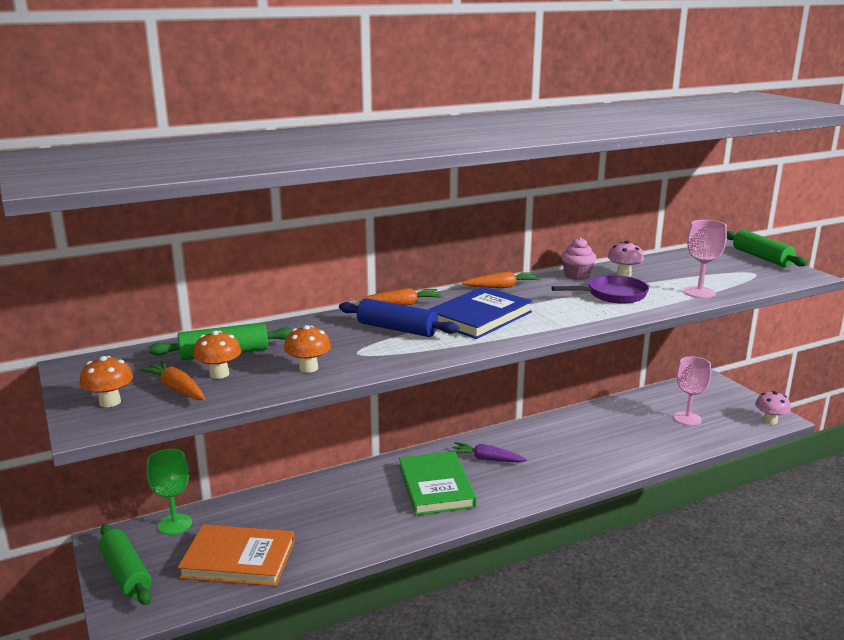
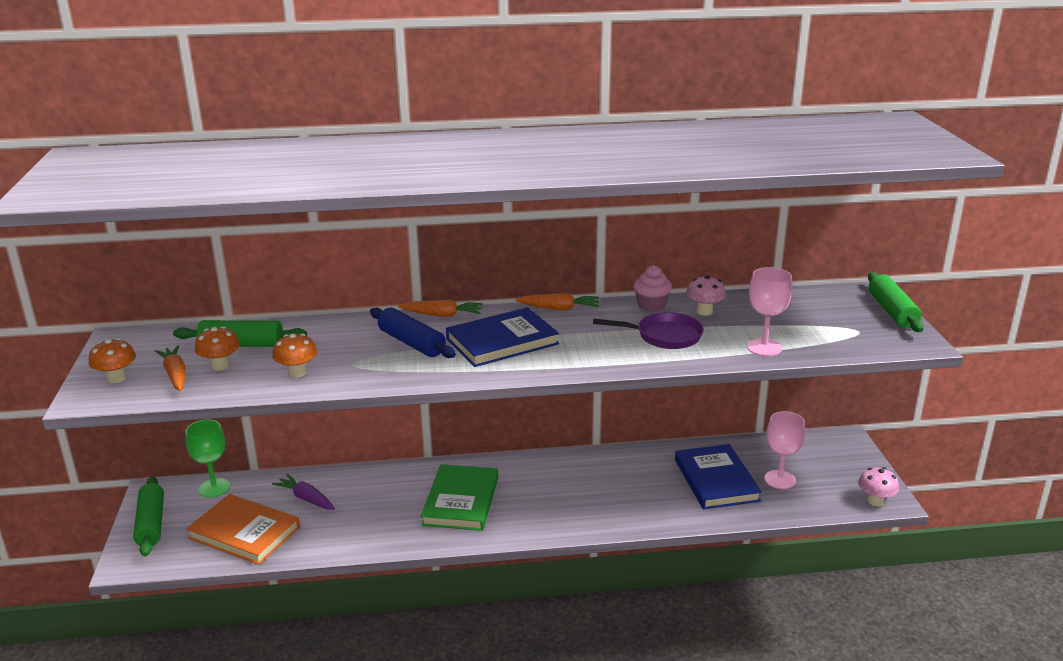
camera: 20 degrees right, 5 degrees up
(487, 459) = (530, 482): purple carrot -> purple carrot (306, 498)
(639, 428) = (716, 480): none -> blue book

